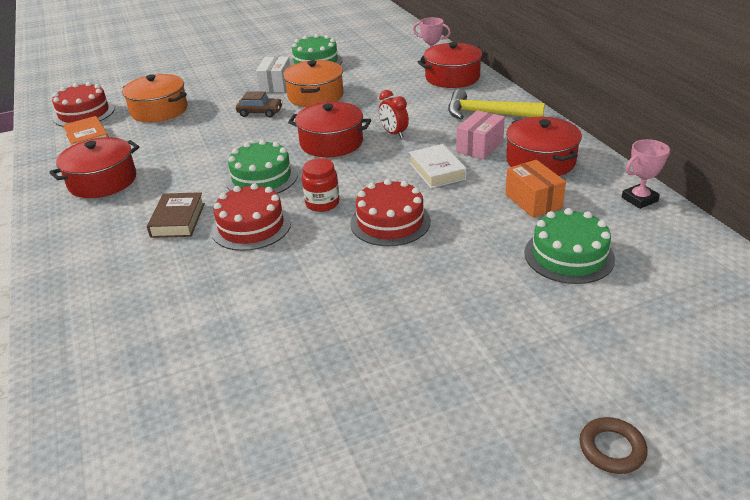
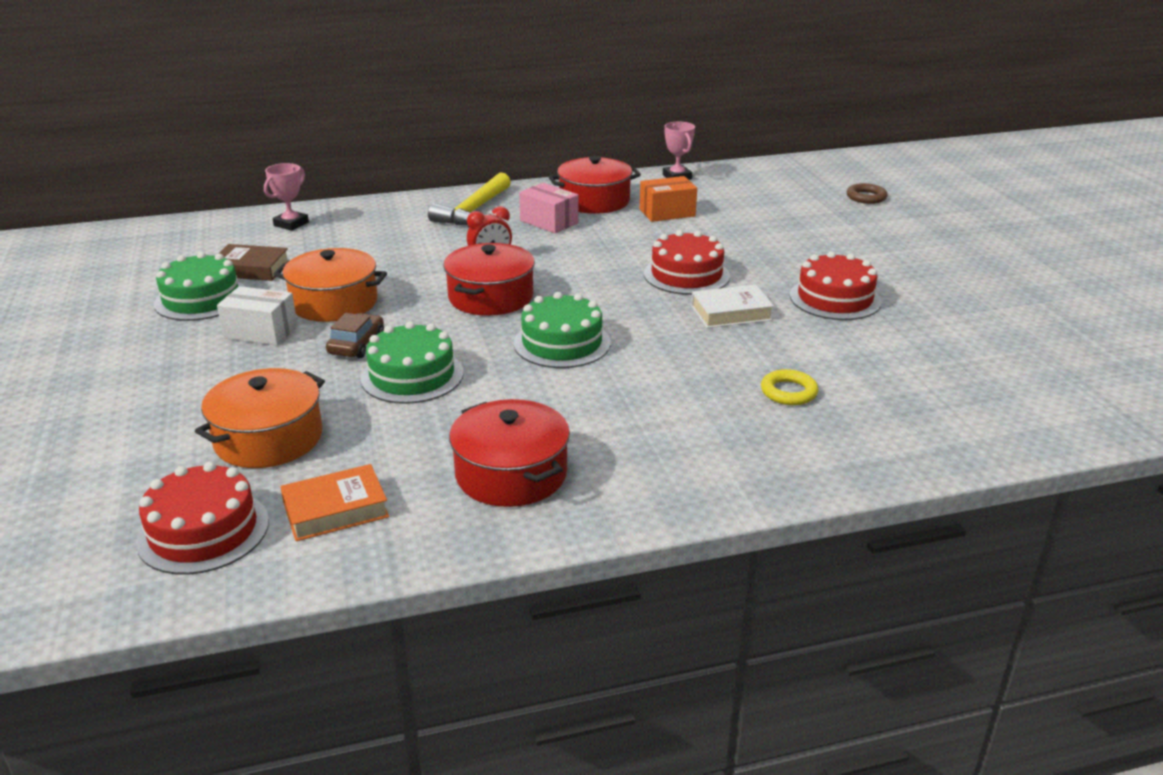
camera: 85 degrees left, 5 degrees down
(177, 285) = (788, 392): none -> yellow ring
(178, 220) = (648, 399): brown book -> brown book (251, 269)
(251, 226) = (676, 349): red cake -> red cake (835, 298)
(322, 203) = (638, 307): red jar -> none
(437, 171) = (592, 246): white book -> white book (731, 313)
(452, 77) = (357, 217): red pot -> none
(569, 255) = (755, 211): green cake -> green cake (412, 375)
(612, 449) = (965, 228): brown ring -> brown ring (866, 197)

